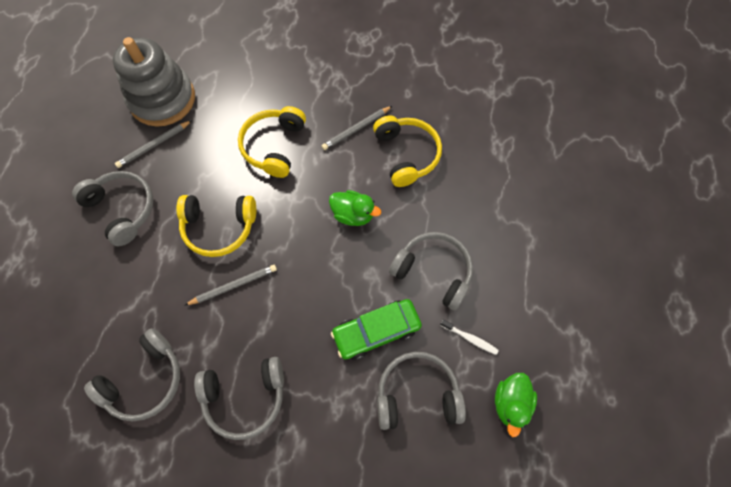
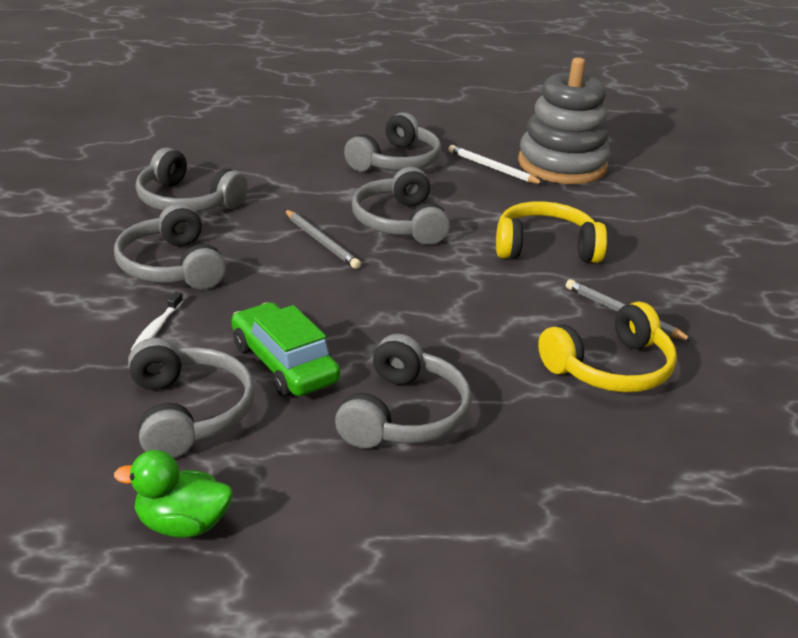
camera: 75 degrees right, 35 degrees down
(154, 145) = (493, 168): grey pencil -> white pencil
(219, 227) = (400, 222): yellow headphones -> grey headphones
(353, 214) = (470, 325): green duck -> none
(470, 338) = (293, 466): white toothbrush -> white toothbrush (156, 328)

